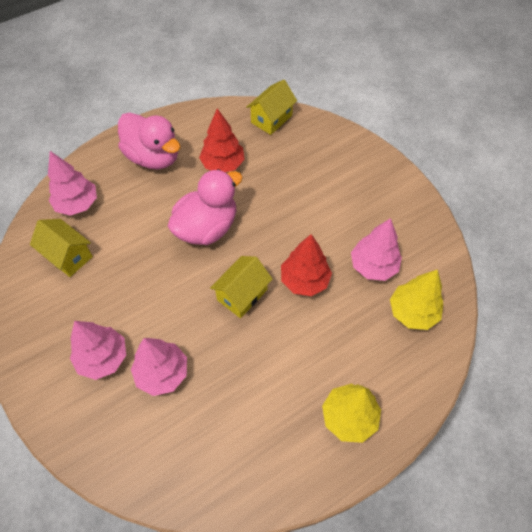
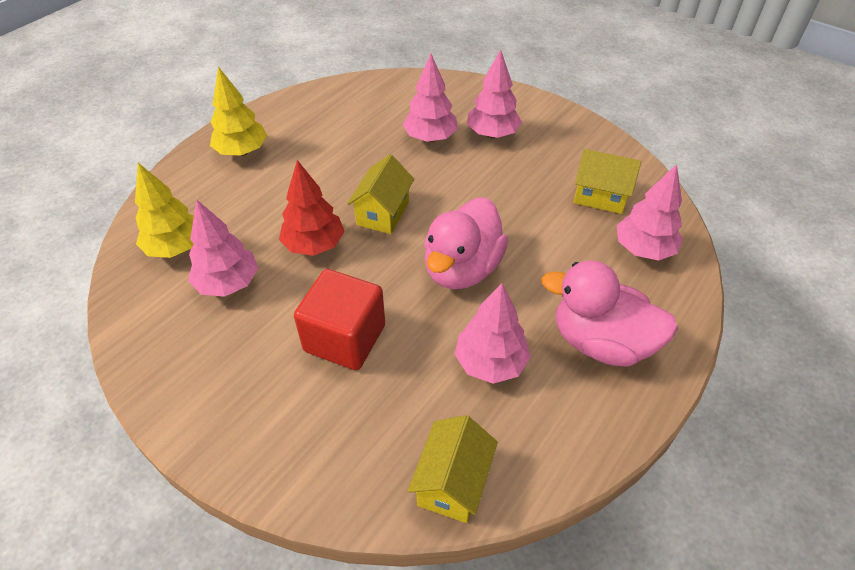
camera: 160 degrees right, 10 degrees down
(223, 164) = (490, 362): red tree -> pink tree
(302, 203) = (345, 338): none -> red cube

